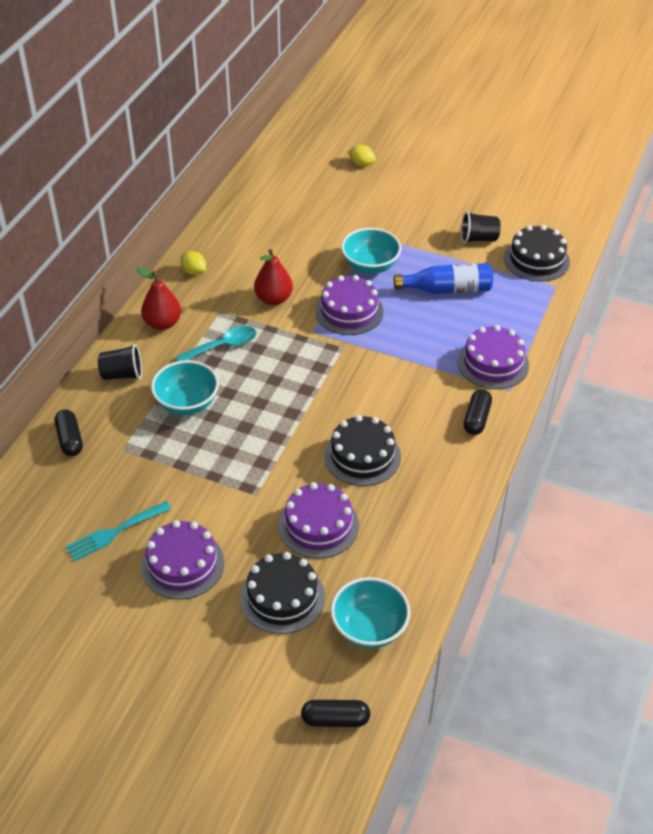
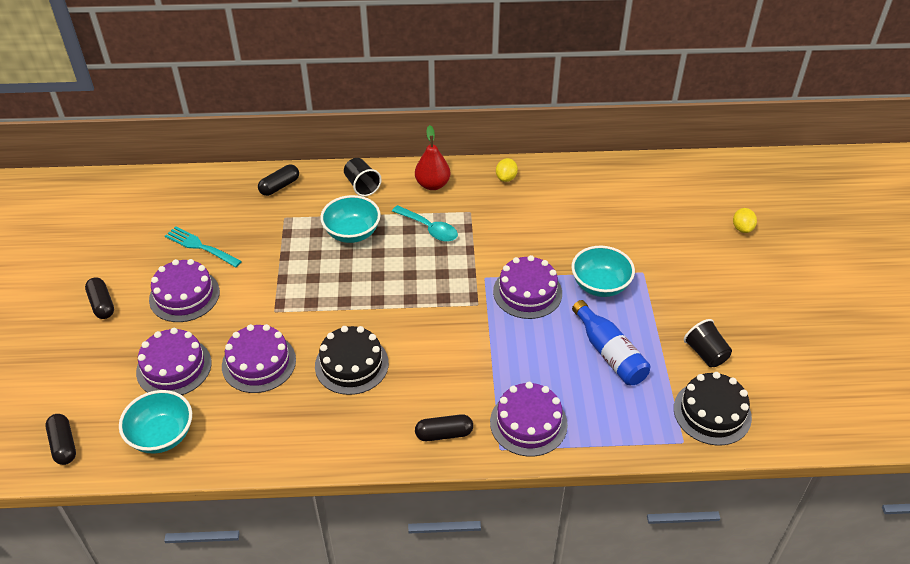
camera: 65 degrees right, 0 degrees up
(144, 644) = (102, 304): none -> black capsule
(273, 299) = (508, 238): red pear -> none
(282, 597) = (174, 367): black cake -> purple cake

